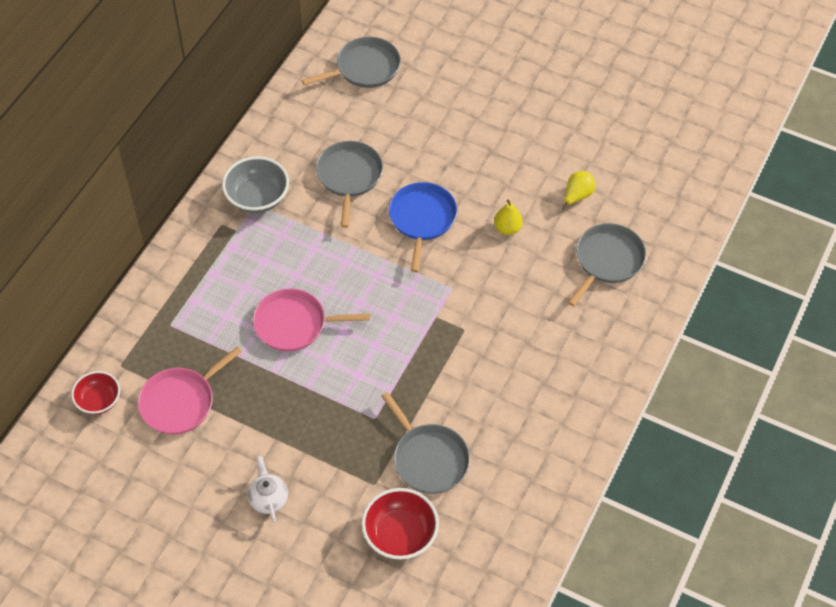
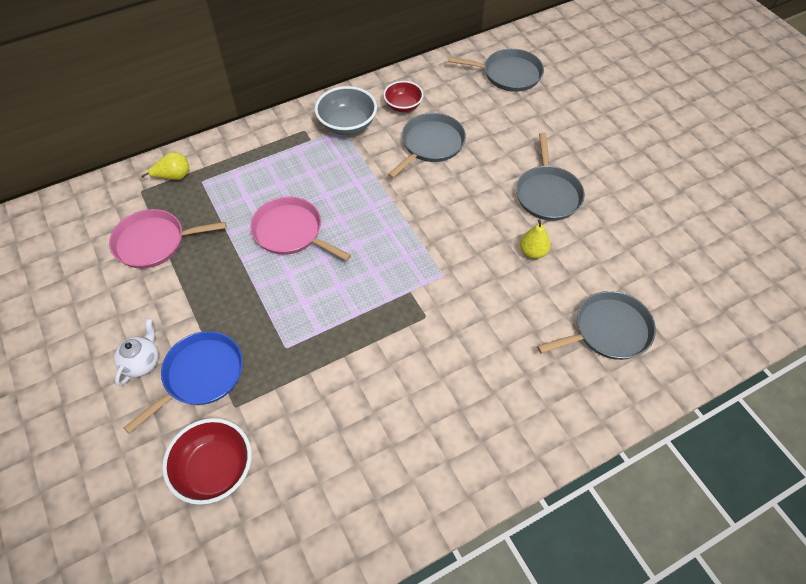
camera: 35 degrees right, 0 degrees up
(99, 401) = (101, 207): red bowl -> red bowl (403, 106)
(422, 219) = (463, 206): blue pan -> blue pan (200, 375)
(428, 459) = (299, 414): grey pan -> grey pan (547, 194)
(577, 196) = (619, 258): yellow pear -> yellow pear (173, 176)

